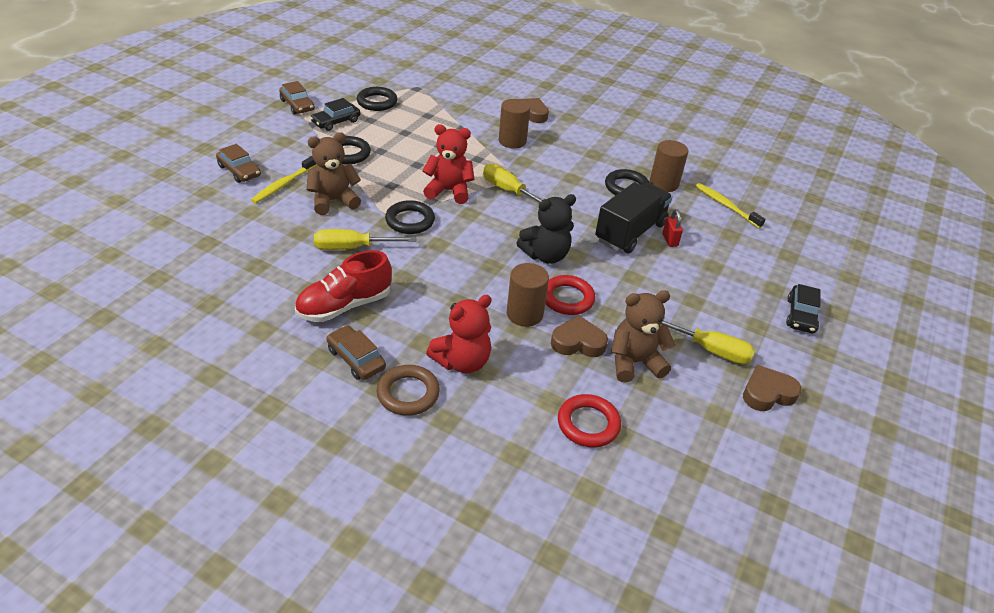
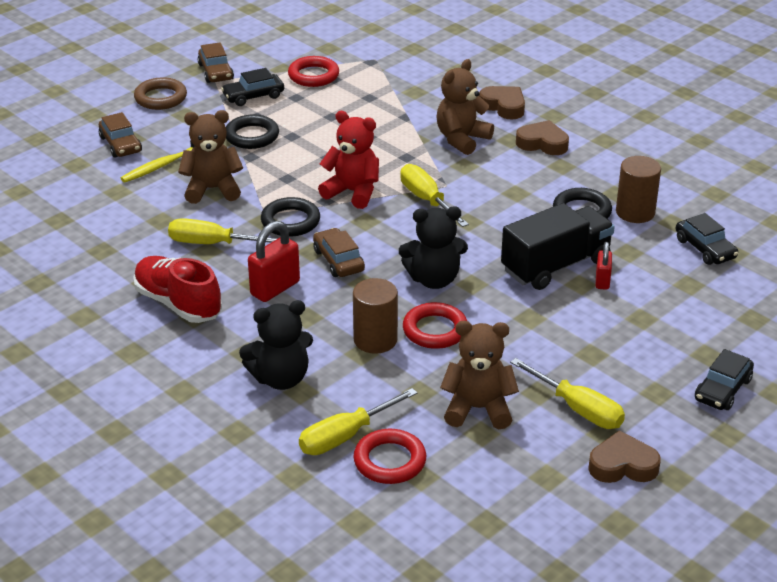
camera: 20 degrees right, 5 degrees down
(344, 306) = (178, 304): red shoe -> red shoe turned 60 degrees clockwise
(356, 359) = (168, 358): brown car -> brown car (338, 260)
(377, 102) = (313, 75): black ring -> red ring
(408, 393) = (208, 400): brown ring -> brown ring (160, 98)
(422, 280) = (275, 288): none -> red padlock
(462, 362) = (280, 378): red teddy bear -> black teddy bear
(512, 141) = (462, 139): brown cylinder -> brown teddy bear
(540, 408) = (344, 437): none -> yellow screwdriver
(578, 342) = (422, 378): brown heart -> brown heart (542, 143)
(726, 206) = (705, 248): yellow toothbrush -> black car

